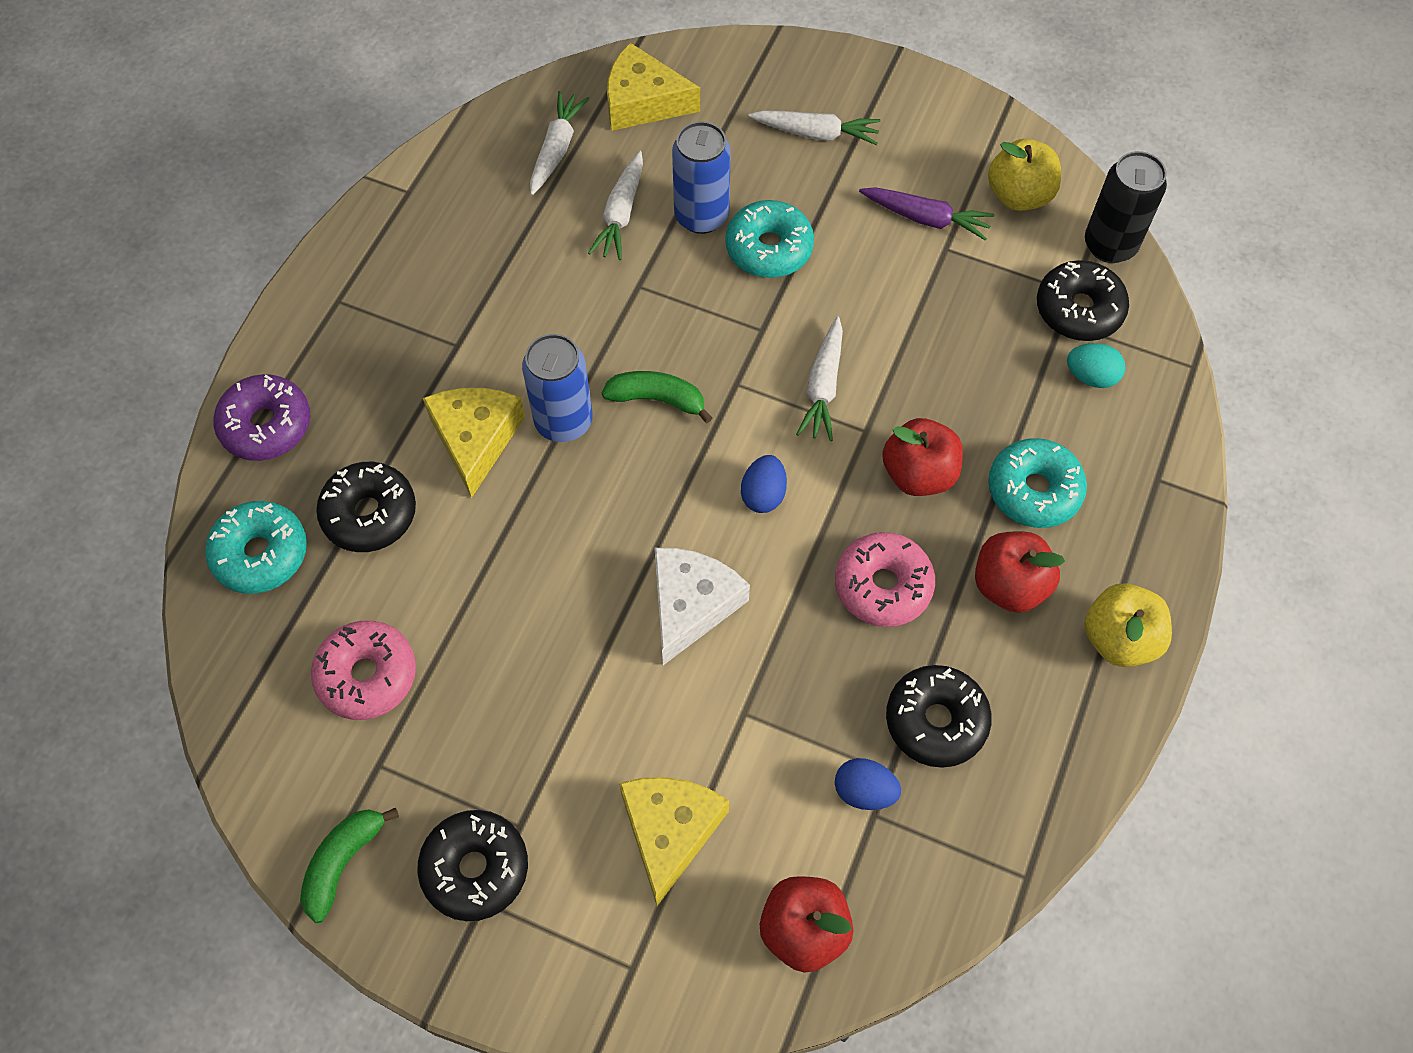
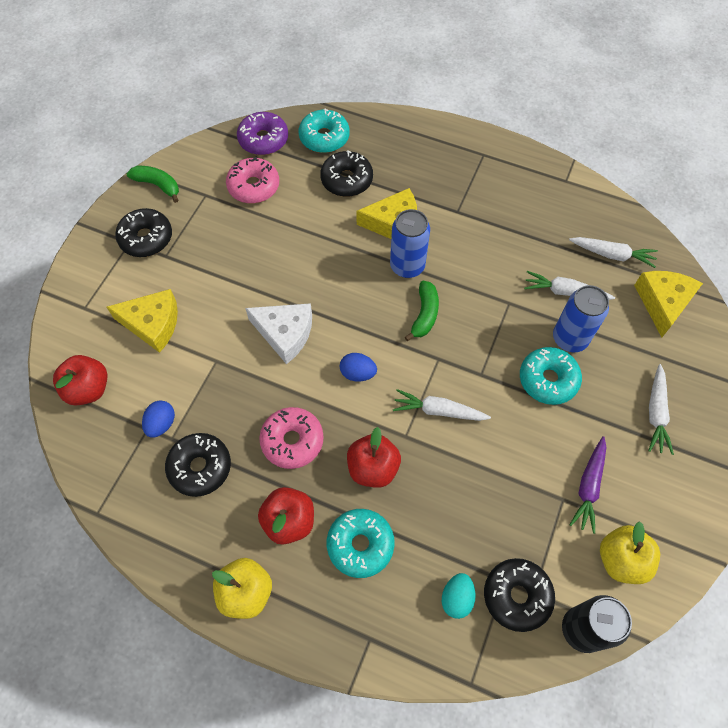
camera: 90 degrees right, 0 degrees up
(266, 425) = (400, 132): purple donut -> purple donut (263, 140)

